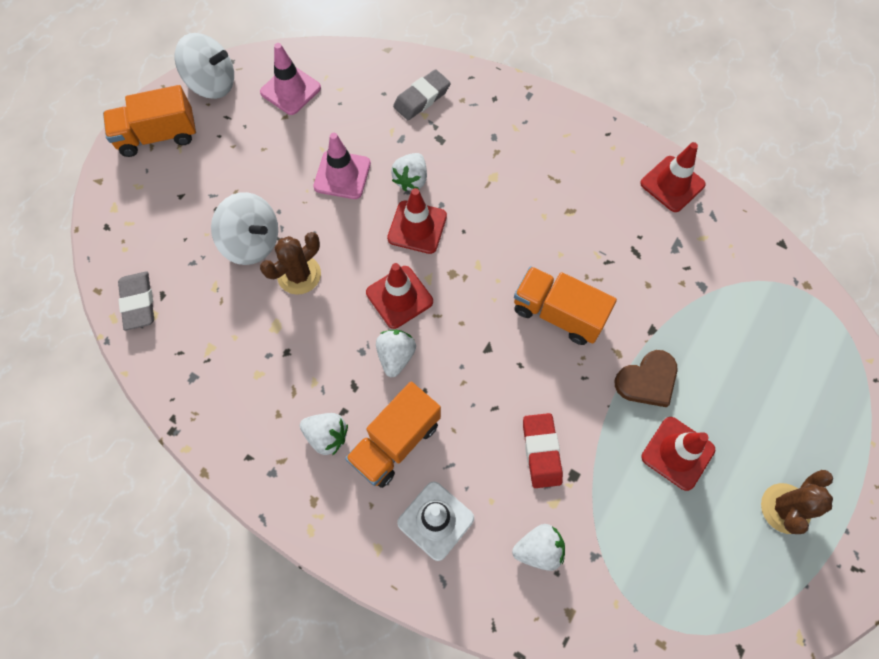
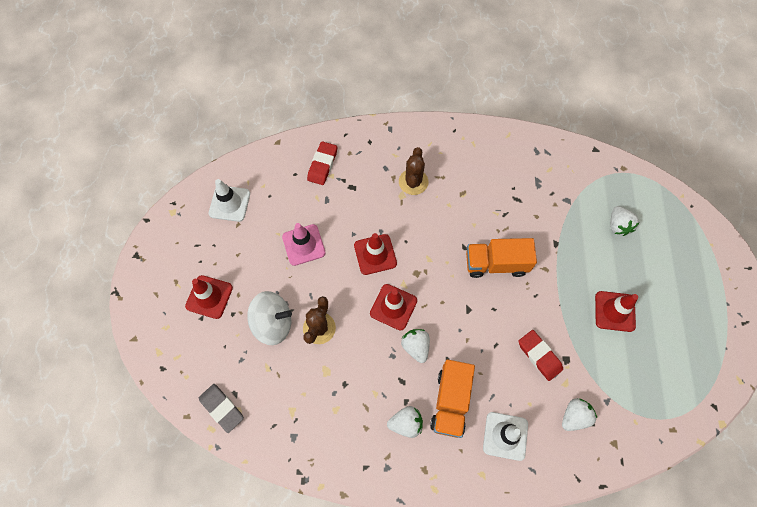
camera: 30 degrees left, 0 degrees up
(158, 136) = (156, 284): orange truck -> none
(212, 84) = (170, 226): white spinning top -> none
(290, 90) = (229, 203): pink traffic cone -> white traffic cone
(411, 180) = (351, 224): white strawberry -> white strawberry (618, 225)
(422, 98) = (322, 165): grey eraser -> red eraser
(647, 380) = (572, 276): brown heart -> none
(672, 184) = (512, 144): red traffic cone -> red traffic cone (209, 297)
(785, 508) = (689, 310): brown cactus -> brown cactus (413, 182)

